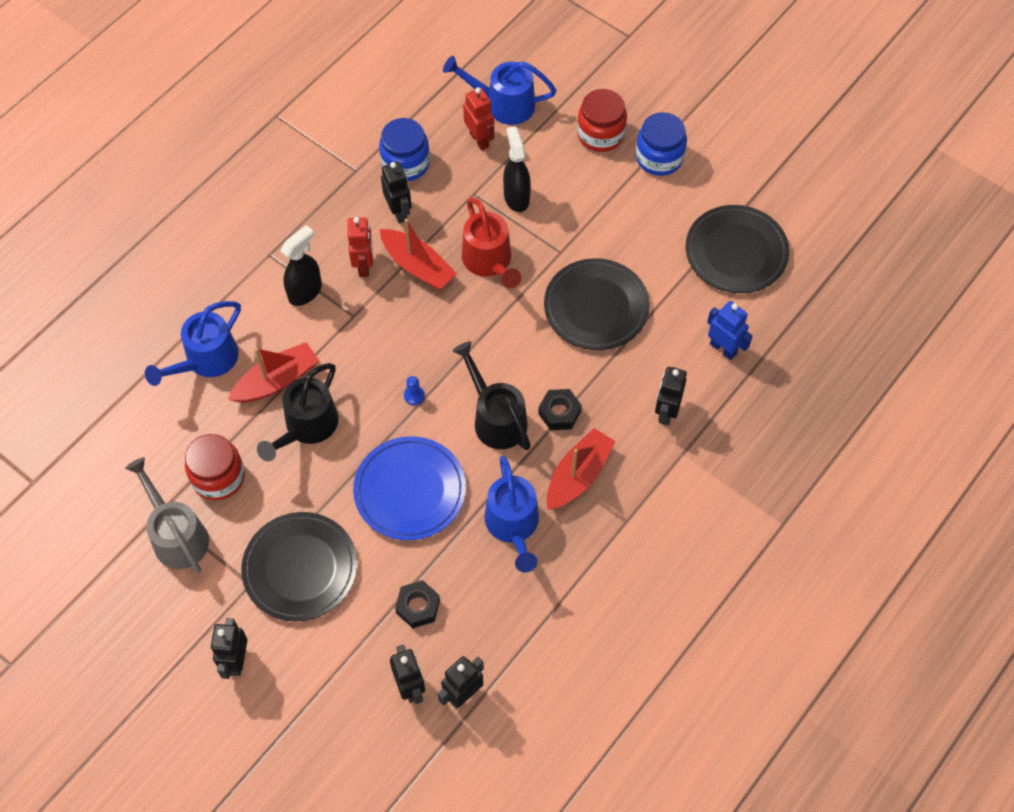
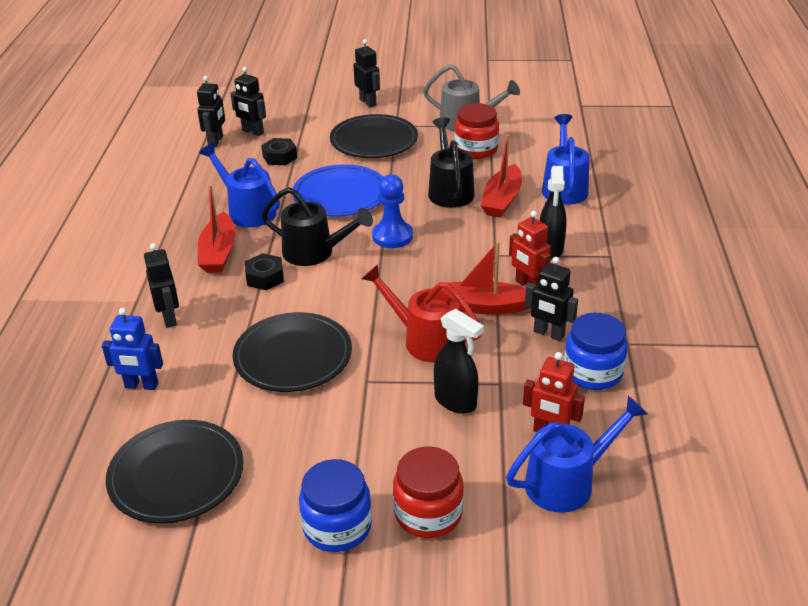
camera: 145 degrees right, 25 degrees down
(414, 395) = (392, 236): blue pawn -> blue pawn, size x2.10

